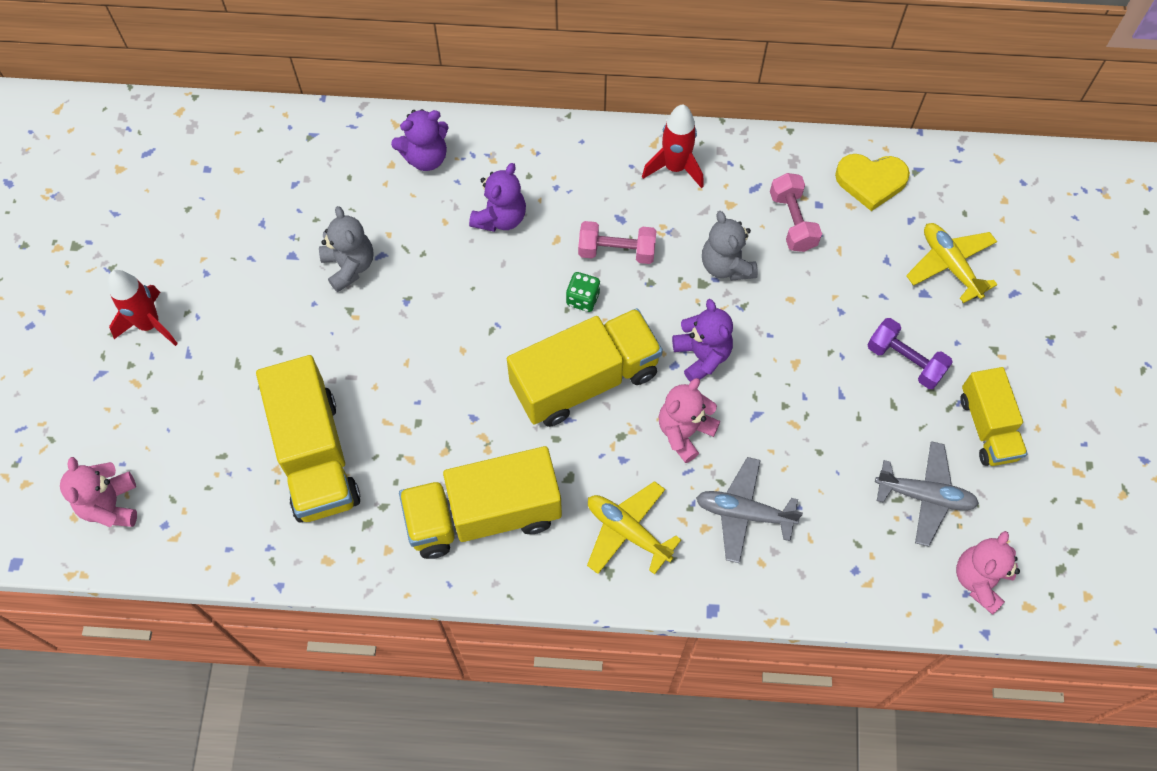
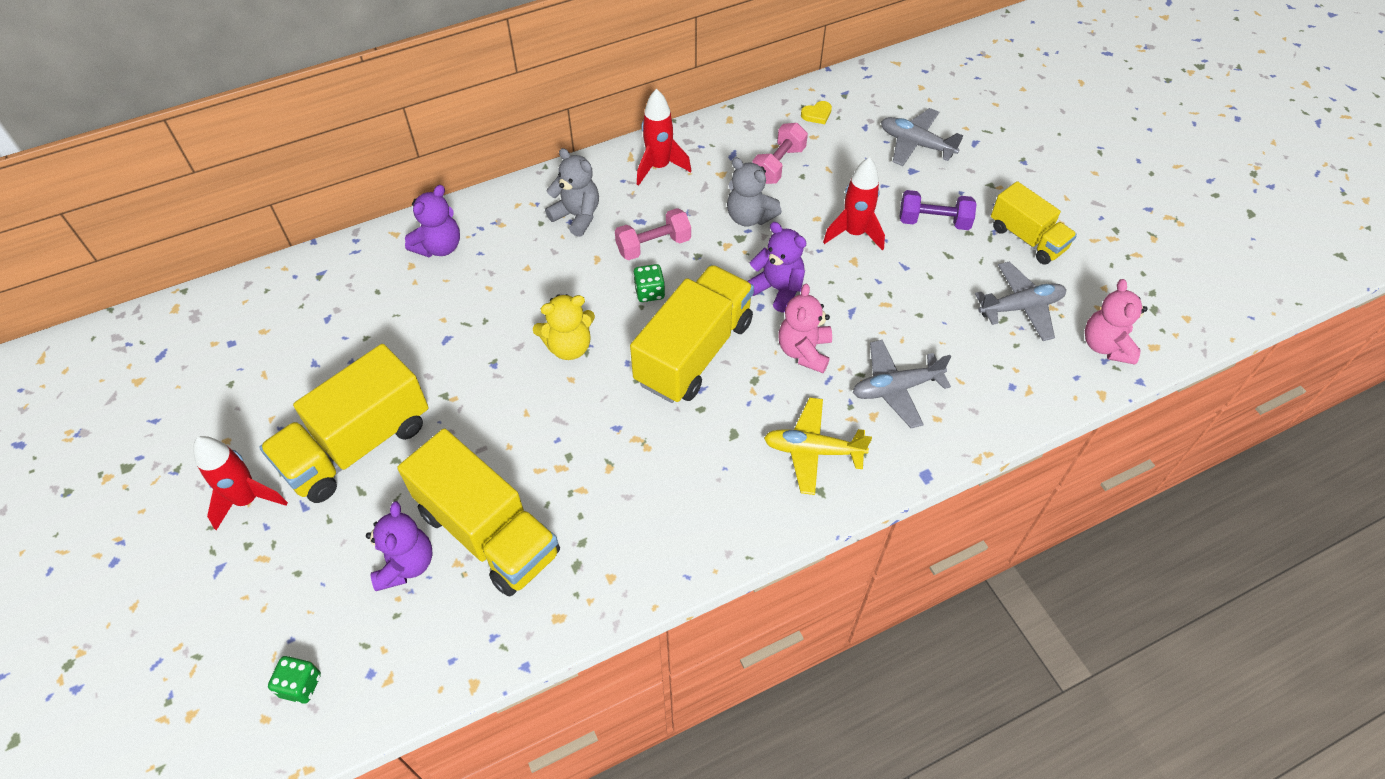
camera: 30 degrees left, 10 degrees down
(111, 505) = (300, 685): pink teddy bear -> green dice
(349, 266) = (422, 360): grey teddy bear -> grey teddy bear (577, 216)
(479, 317) = (569, 346): none -> yellow teddy bear
(483, 515) = (679, 502): yellow truck -> yellow truck (357, 445)
(500, 217) = (536, 263): purple teddy bear -> purple teddy bear (405, 564)
(792, 221) = (778, 165): pink dumbbell -> pink dumbbell turned 75 degrees clockwise
(816, 334) = (854, 233): none -> red rocket
(871, 181) = (817, 114): yellow heart -> yellow heart, size x0.52
(950, 265) = (916, 144): yellow plane -> grey plane

